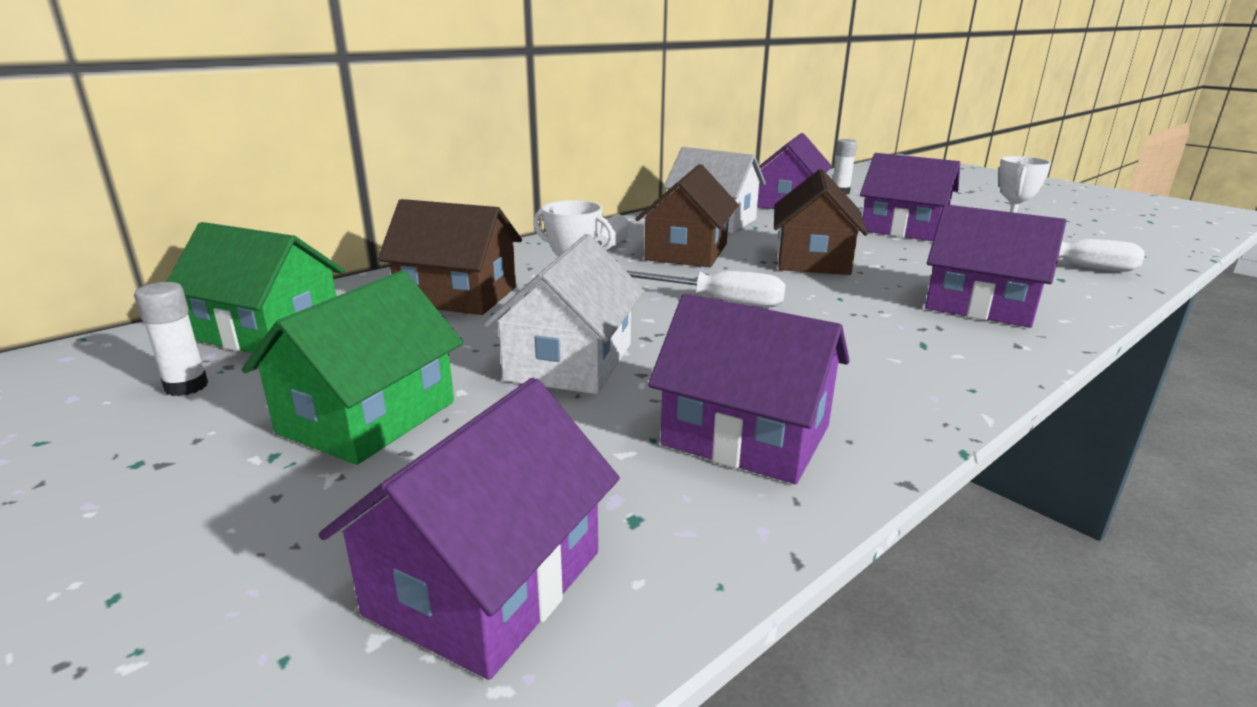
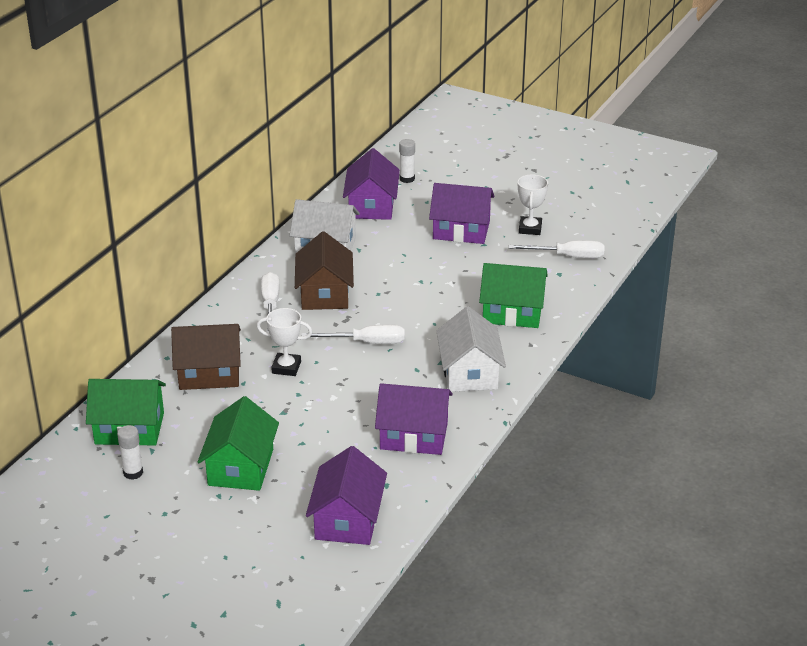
camera: 20 degrees left, 10 degrees up
(570, 362) = (311, 411): white house -> white house (469, 372)
(813, 259) = (409, 284): brown house -> none
(980, 305) = (512, 312): purple house -> green house

